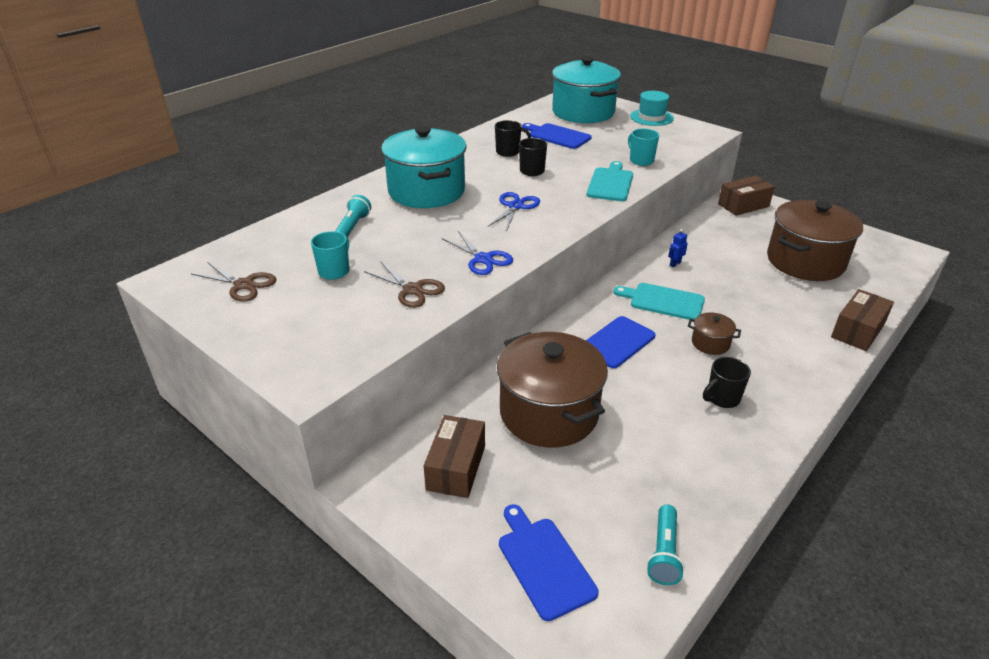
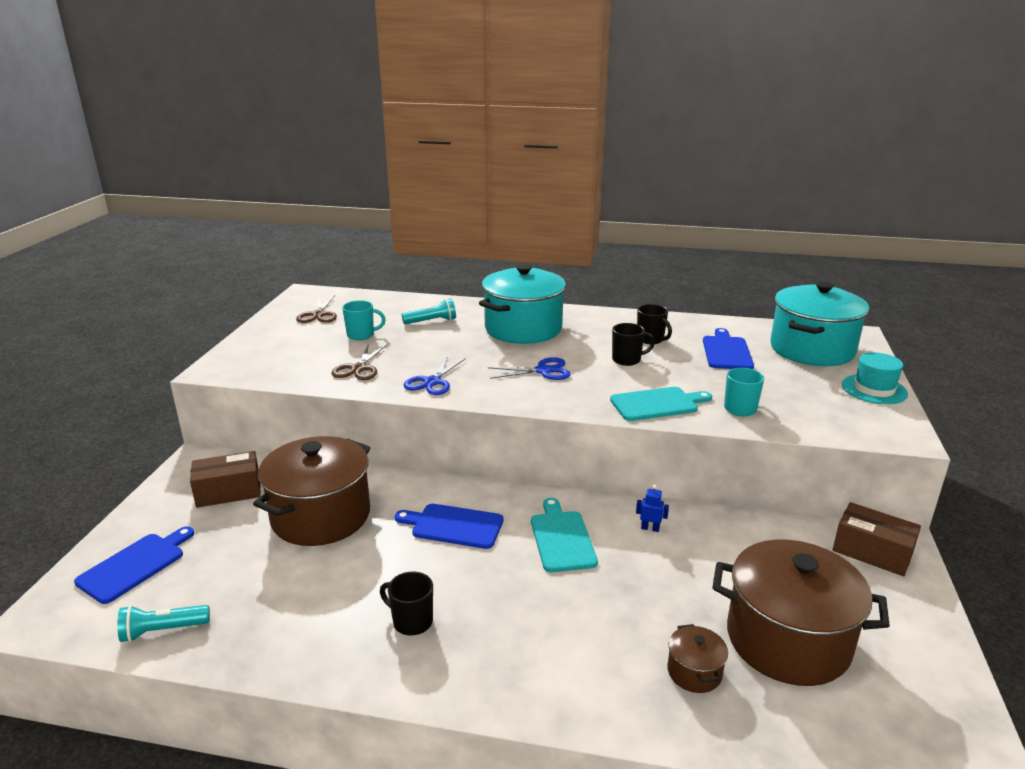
camera: 60 degrees right, 10 degrees down
(710, 343) = (508, 591): brown pot -> brown pot (694, 672)
(857, 331) = (654, 725): brown box -> none

